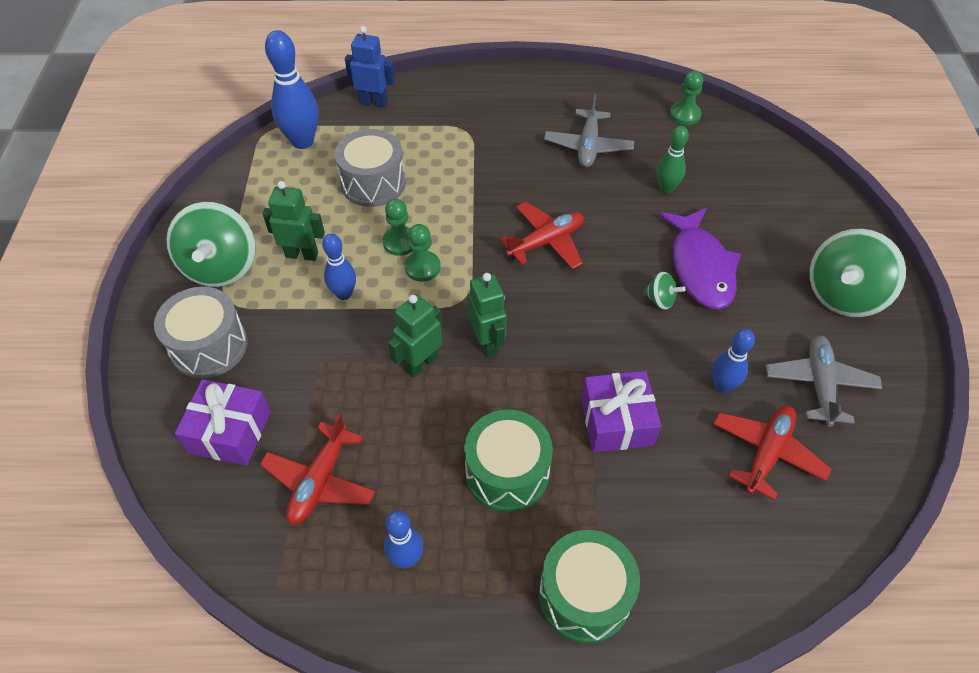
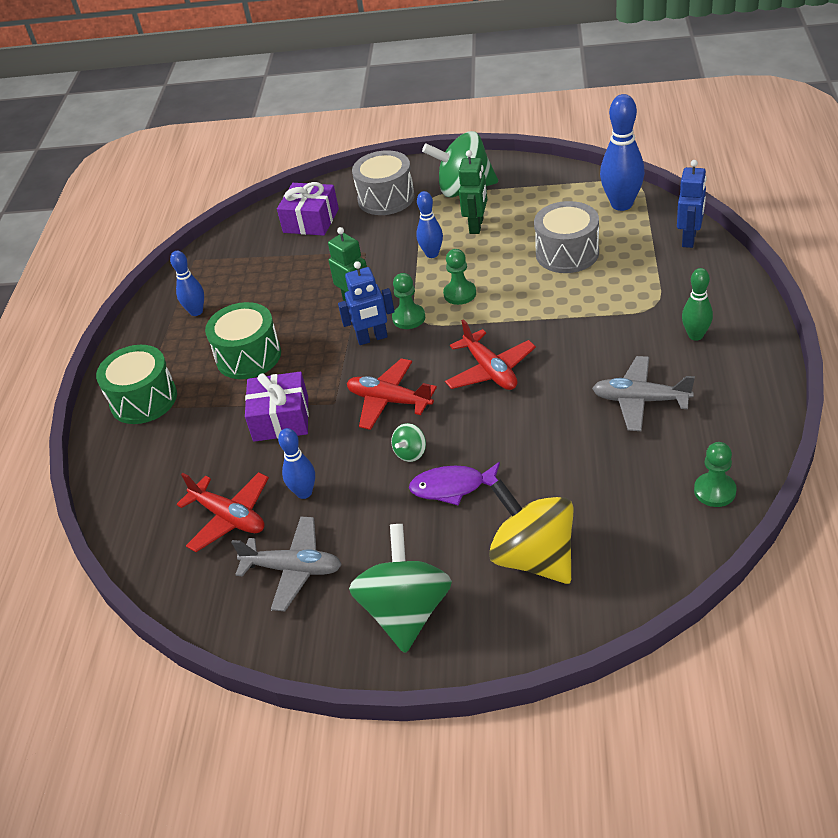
camera: 100 degrees right, 10 degrees down
(320, 481) = (263, 266): red plane -> red plane (389, 401)
(400, 242) = (490, 278): green pawn -> green pawn (409, 318)
(487, 343) = (372, 338): green robot -> blue robot
(666, 188) = (574, 466): green bowling pin -> green bowling pin (695, 335)
(700, 267) = (453, 487): purple fish -> purple fish, size x0.65
(768, 215) = (534, 557): none -> yellow spinning top
(843, 295) = (406, 611): green spinning top -> green spinning top turned 45 degrees clockwise

